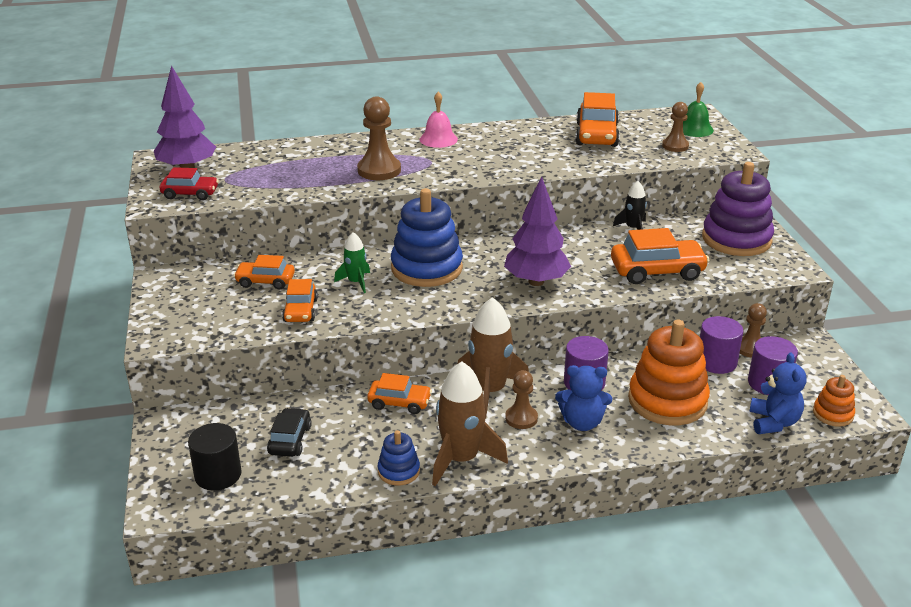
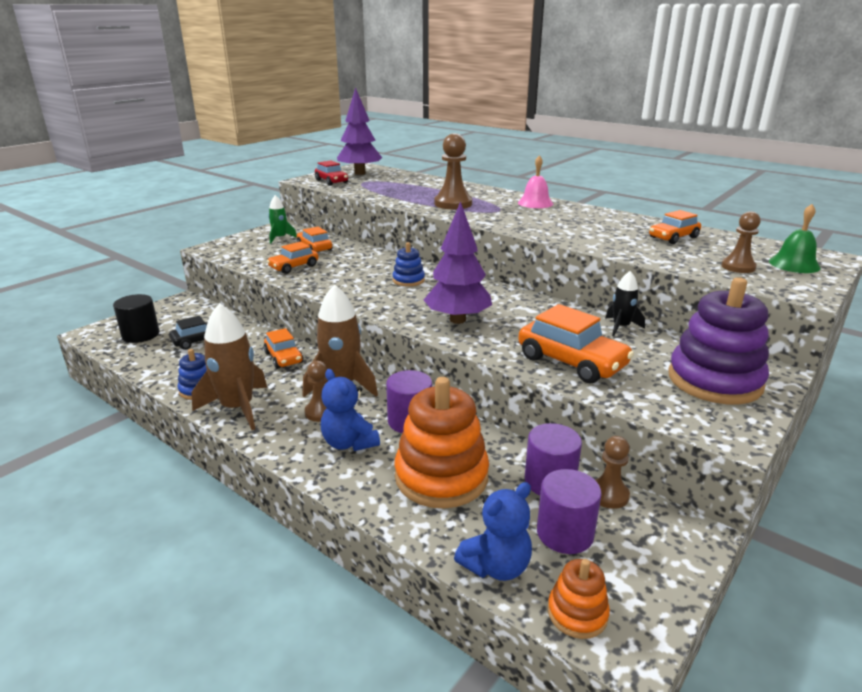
camera: 50 degrees right, 5 degrees down
(356, 282) = (353, 268): green rocket -> green rocket (280, 238)
(426, 268) = (408, 280): blue stacking toy -> blue stacking toy, size x0.49
(596, 135) = (673, 237): orange car -> orange car, size x0.61

